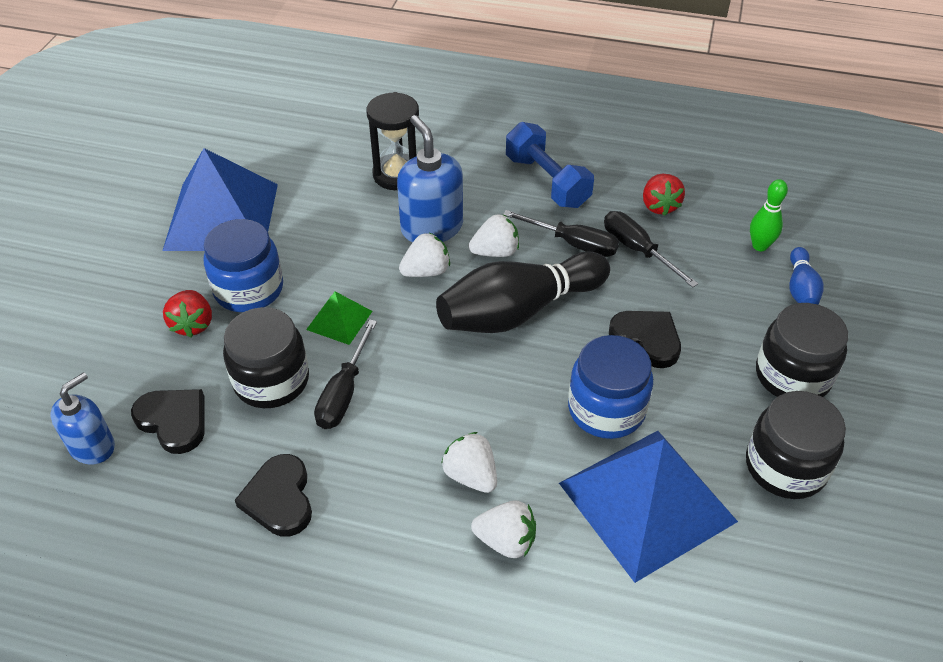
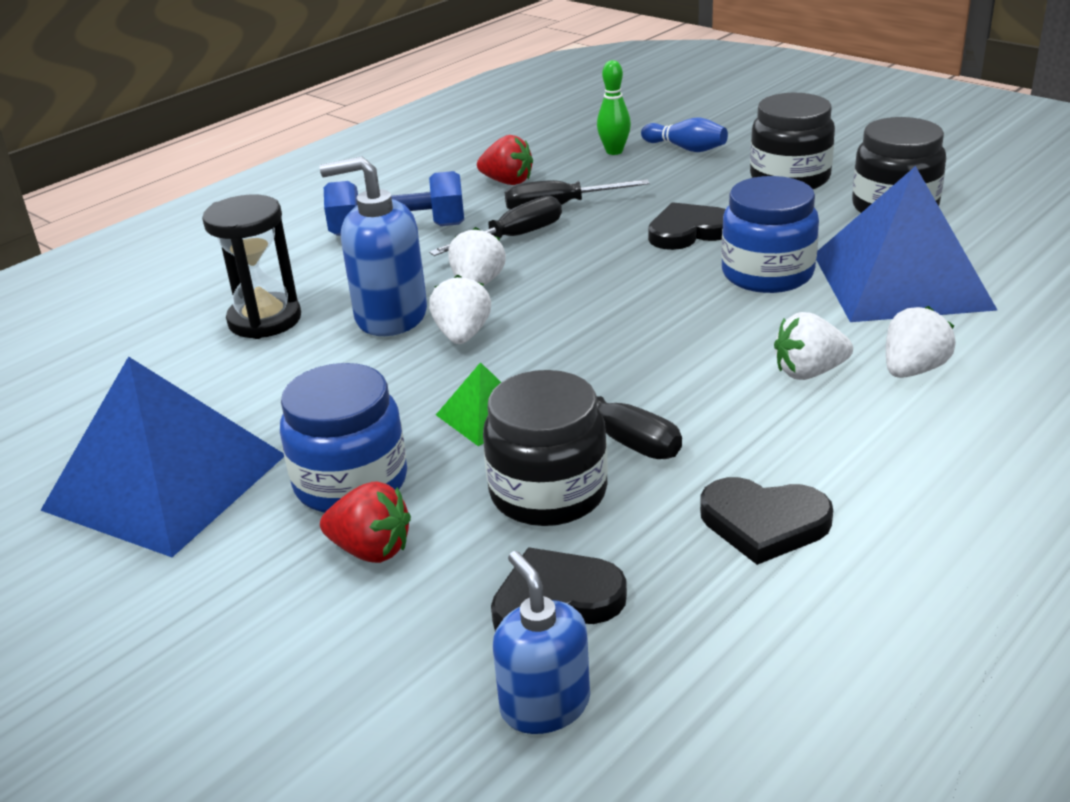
camera: 60 degrees left, 15 degrees down
(518, 311) = (585, 291): black bowling pin -> none

